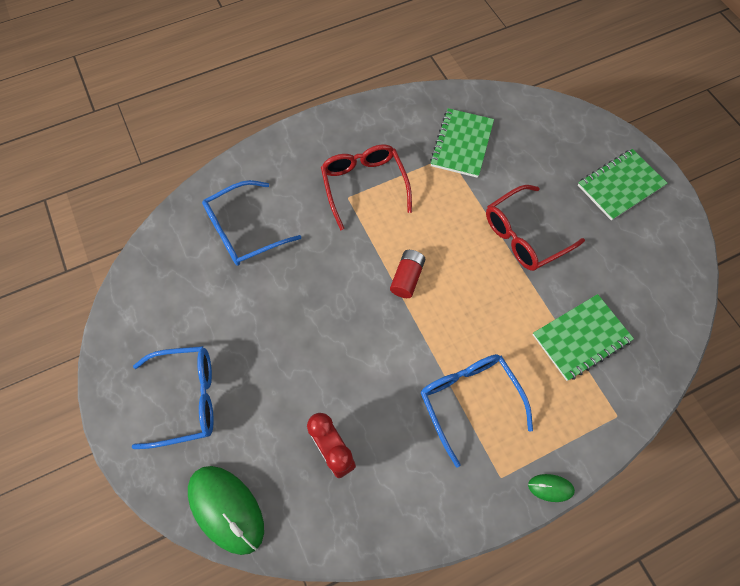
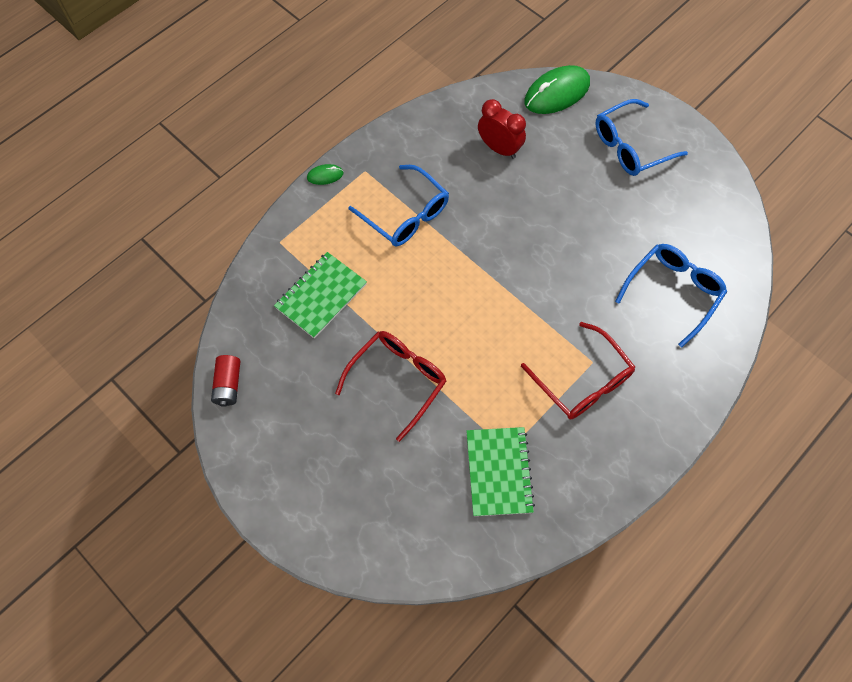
camera: 160 degrees right, 0 degrees up
(226, 509) = (557, 93): green mouse -> green mouse turned 60 degrees counterclockwise
(407, 278) = (497, 298): red battery -> red battery (228, 385)
(620, 186) = (305, 478): green notebook -> none

